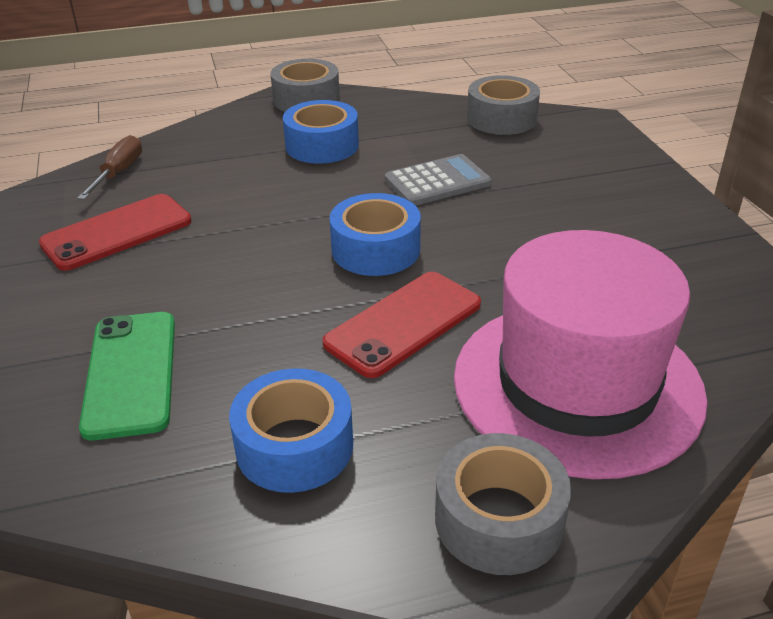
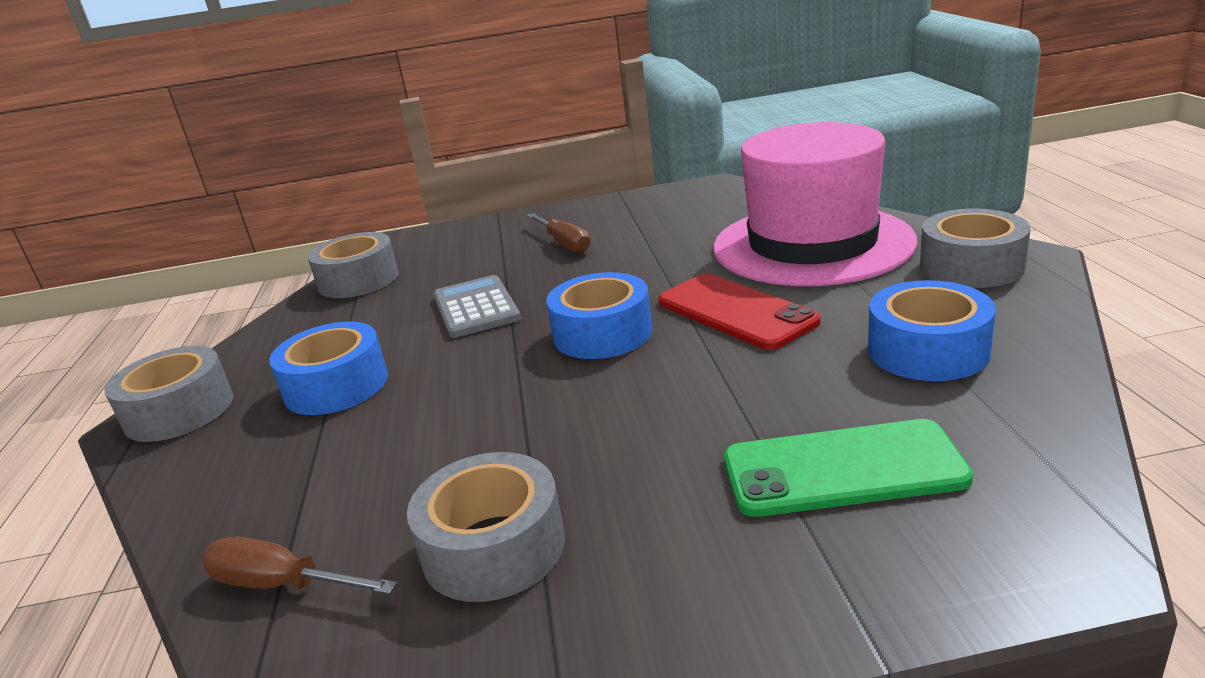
camera: 80 degrees left, 10 degrees down
(117, 232) = (493, 547): red phone -> grey tape
(581, 211) = (564, 244): none -> brown screwdriver

